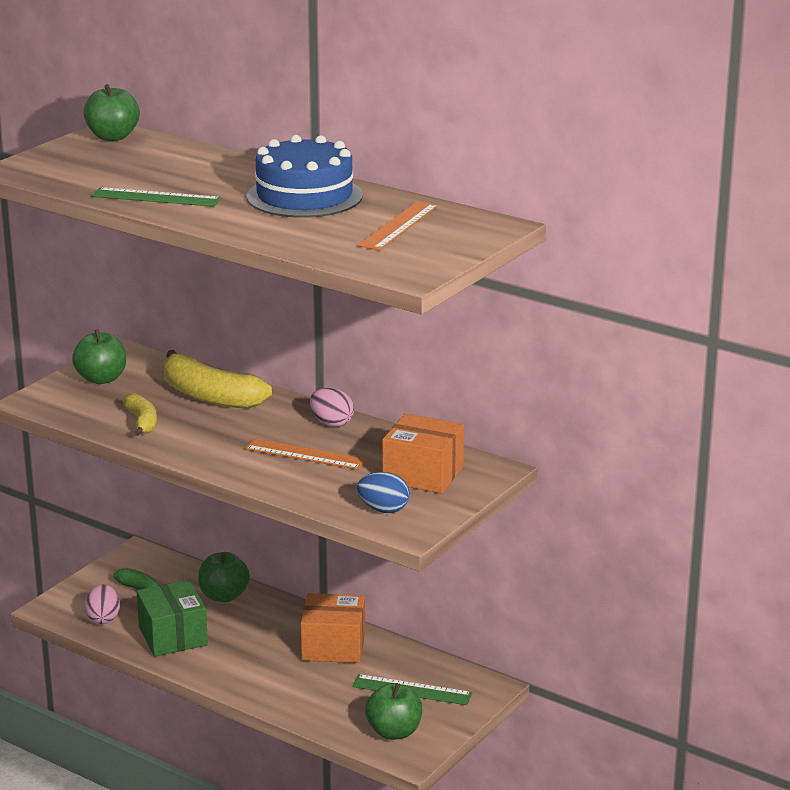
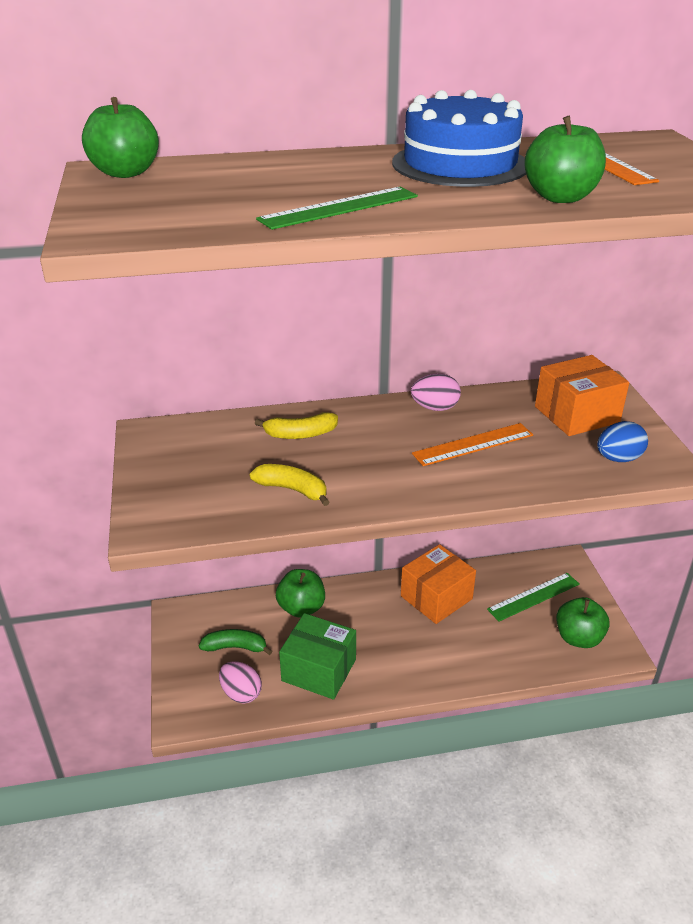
camera: 45 degrees left, 10 degrees up
(101, 379) = (175, 468): green apple -> green apple (560, 197)
(209, 396) = (300, 434): yellow banana -> yellow banana, size x0.55

